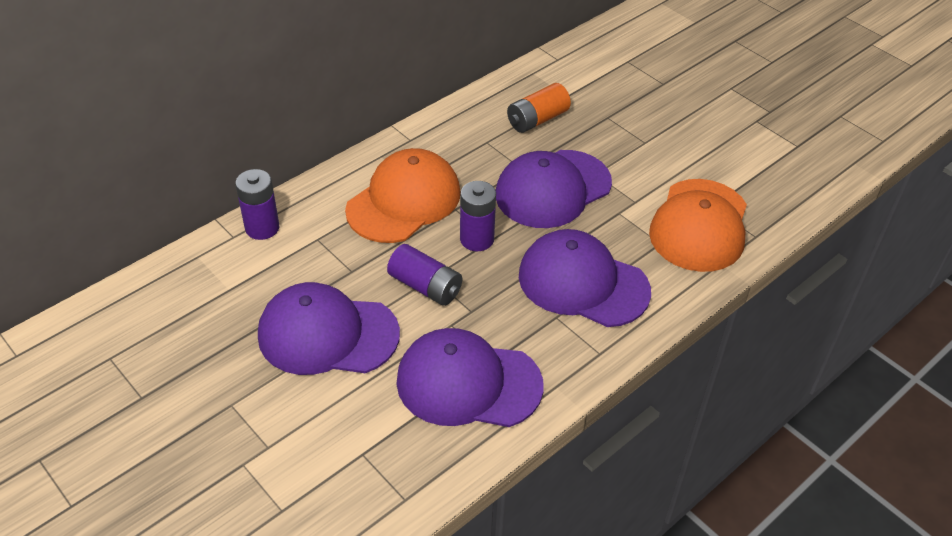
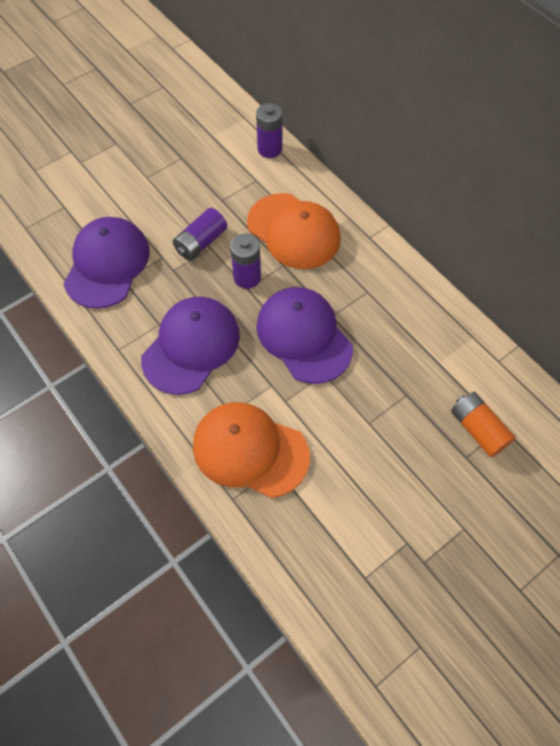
camera: 95 degrees right, 15 degrees up
(327, 334) = (164, 187): purple cap -> none
(537, 119) = (400, 333): orange battery -> orange battery (478, 429)

